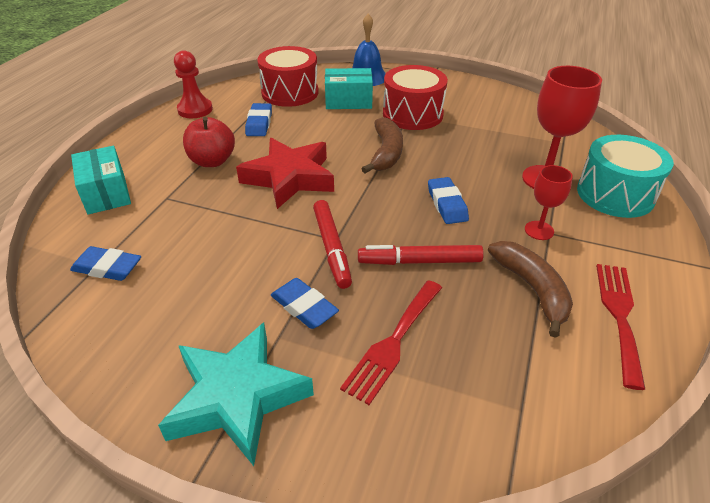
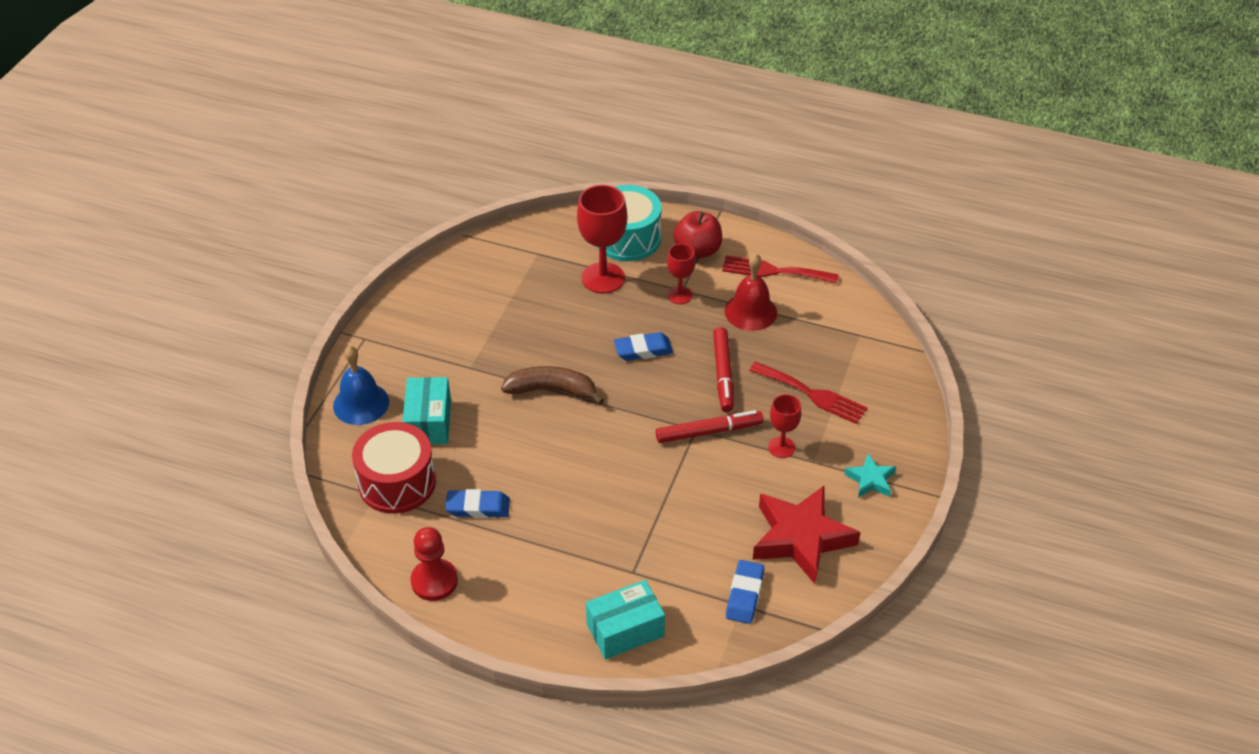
camera: 90 degrees left, 5 degrees up
(212, 161) = (562, 542): red apple -> red apple (697, 250)
(237, 397) = (870, 480): turquoise star -> turquoise star, size x0.49
(290, 178) = (598, 469): red star -> red star (801, 538)
(304, 307) = (781, 447): blue eraser -> red goblet
(412, 114) = (468, 364): red drum -> none
(532, 289) = (750, 311): brown banana -> red bell

